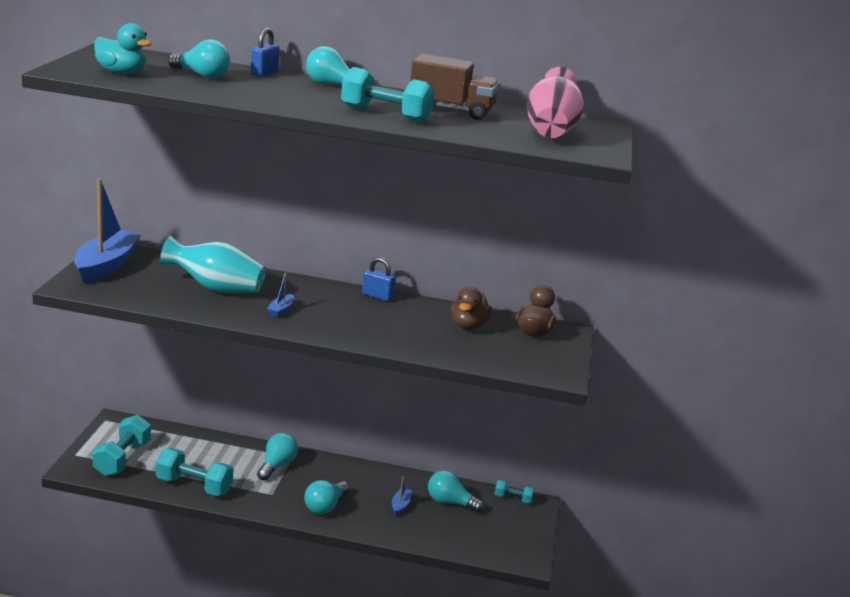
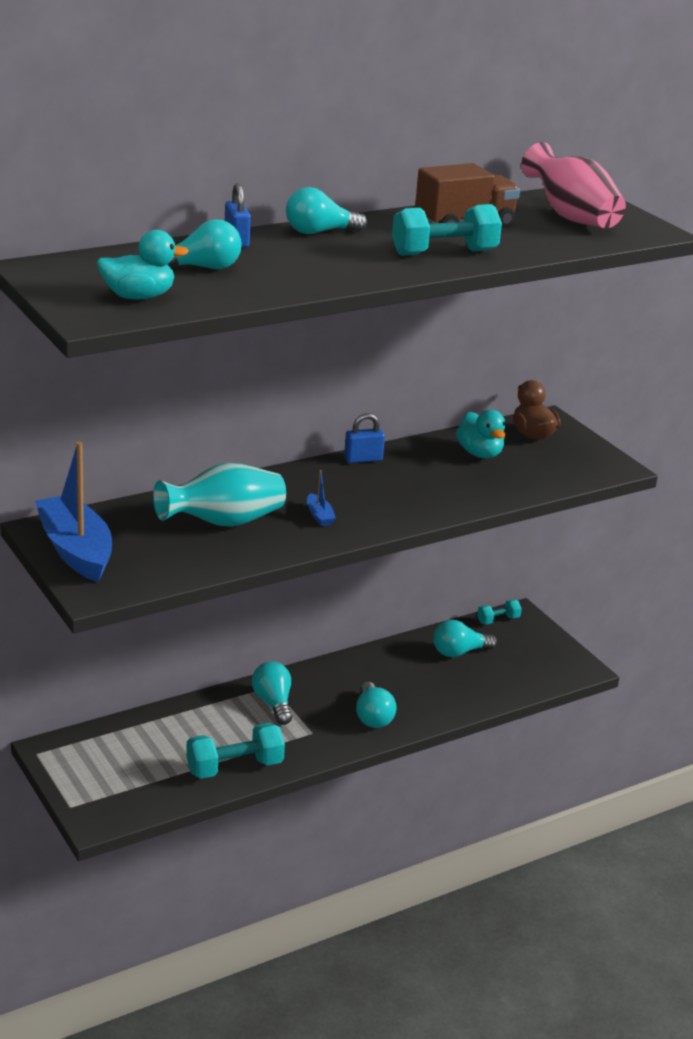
camera: 40 degrees left, 5 degrees up
(122, 459) = (124, 782): turquoise dumbbell -> none
(400, 505) = (427, 678): blue boat -> none
(468, 326) = (479, 453): brown duck -> turquoise duck

